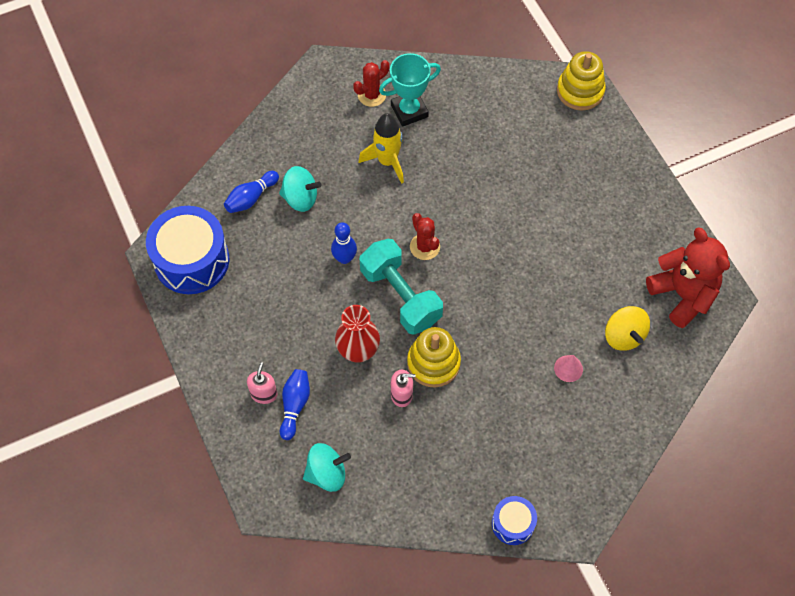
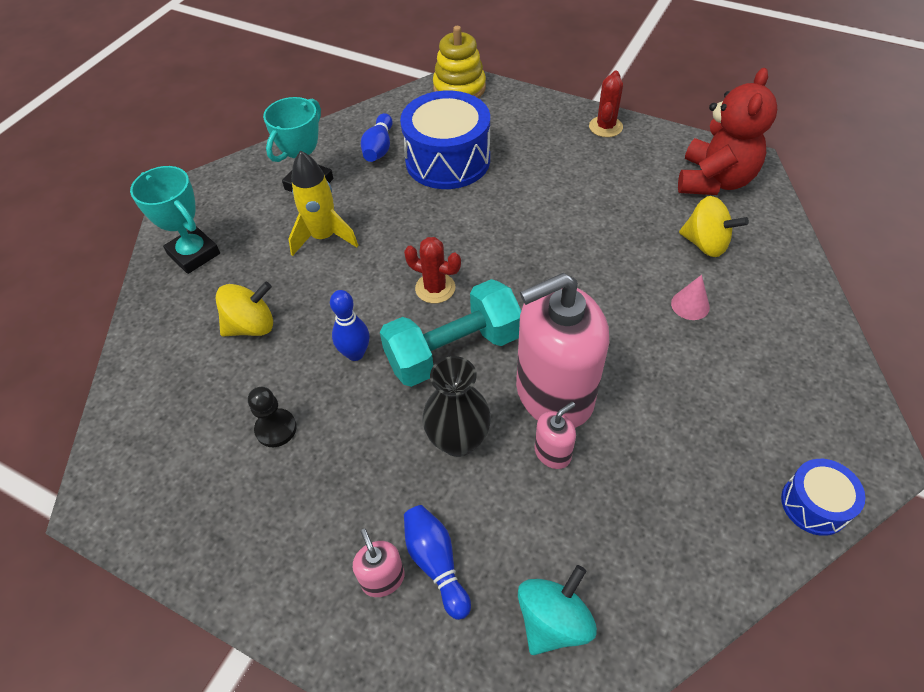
camera: 35 degrees left, 10 degrees down
(191, 260) = (155, 479): blue drum -> blue drum (447, 160)
(251, 198) = (188, 361): blue bowling pin -> blue bowling pin (379, 148)
(269, 275) = (276, 429): none -> black pawn
(300, 198) = (251, 326): turquoise spinning top -> yellow spinning top
(302, 121) = (194, 254): none -> turquoise trophy
(358, 351) = (458, 440): red vase -> black vase
(372, 95) = (256, 192): red cactus -> red cactus (605, 127)
(400, 296) = (453, 350): turquoise dumbbell -> turquoise dumbbell turned 45 degrees counterclockwise
(433, 363) = (554, 393): yellow stacking toy -> pink soap dispenser
(682, 295) = (714, 181): red teddy bear -> red teddy bear turned 90 degrees clockwise

